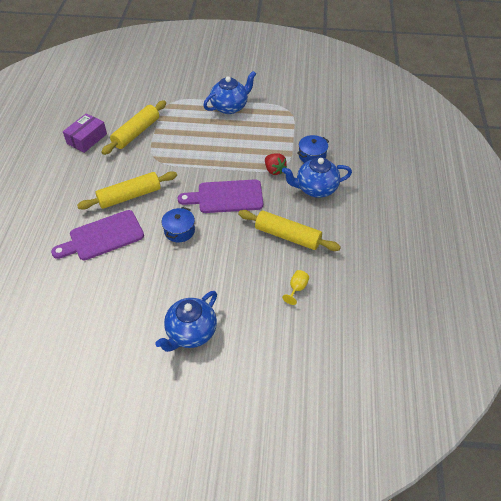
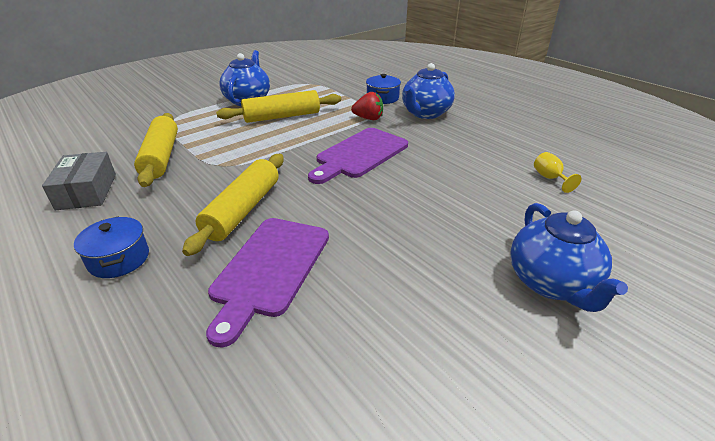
camera: 45 degrees left, 15 degrees down
(87, 139) = (87, 191): purple box -> grey box
(179, 231) = (361, 204): blue pot -> blue pot (119, 259)
(287, 236) = (467, 150): yellow rolling pin -> yellow rolling pin (282, 116)

